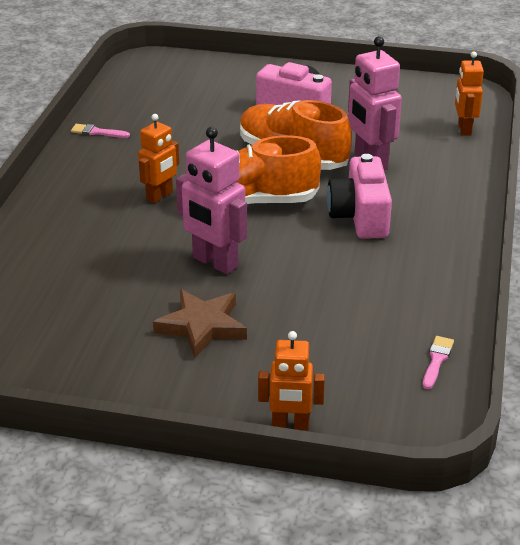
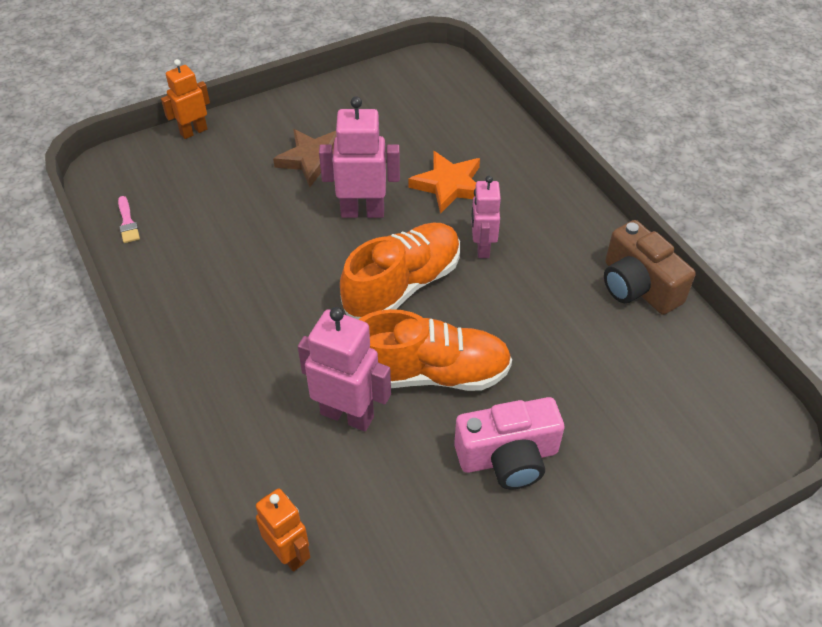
camera: 140 degrees right, 15 degrees up
(97, 132) = (637, 286): pink brush -> brown camera
(118, 245) = (449, 185): none -> orange star
(160, 196) = (482, 247): orange robot -> pink robot
(360, 216) = (293, 329): pink camera -> none

